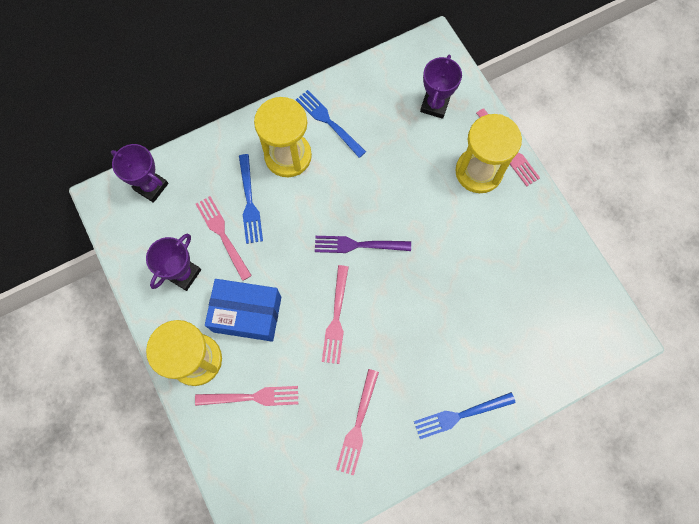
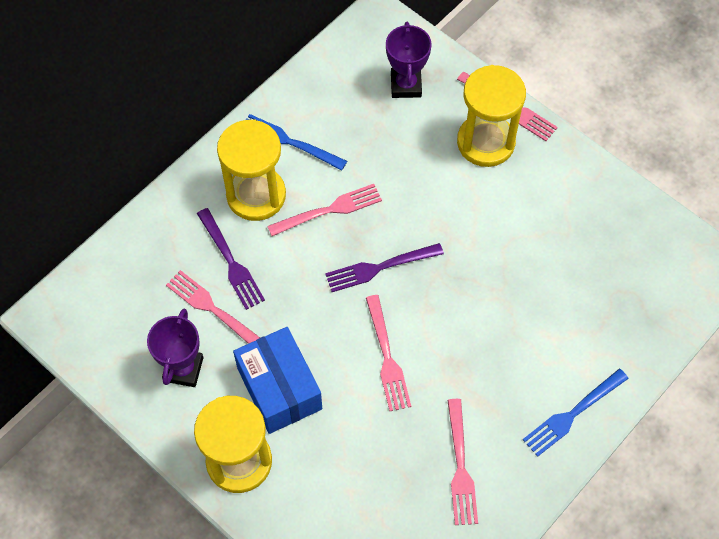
camera: 20 degrees left, 10 degrees down
(151, 186) = (102, 283): purple trophy -> none
(247, 314) = (279, 388): blue box -> blue box turned 75 degrees clockwise
(249, 202) = (231, 262): blue fork -> purple fork
(251, 397) = (323, 480): pink fork -> pink fork (329, 210)

